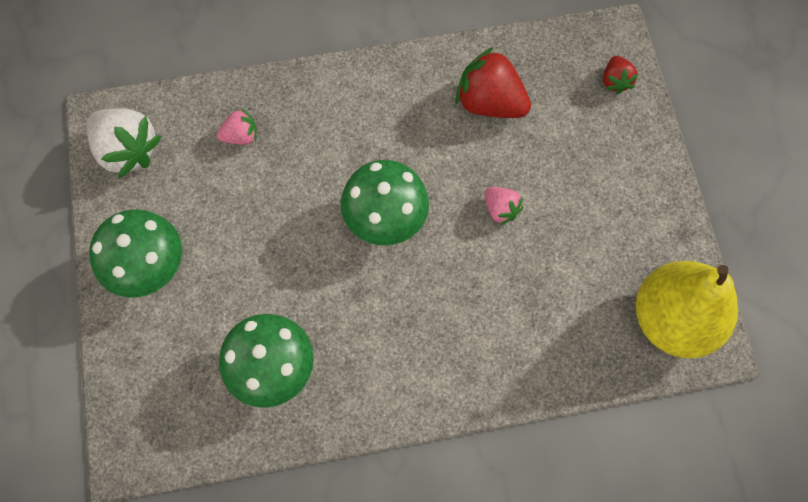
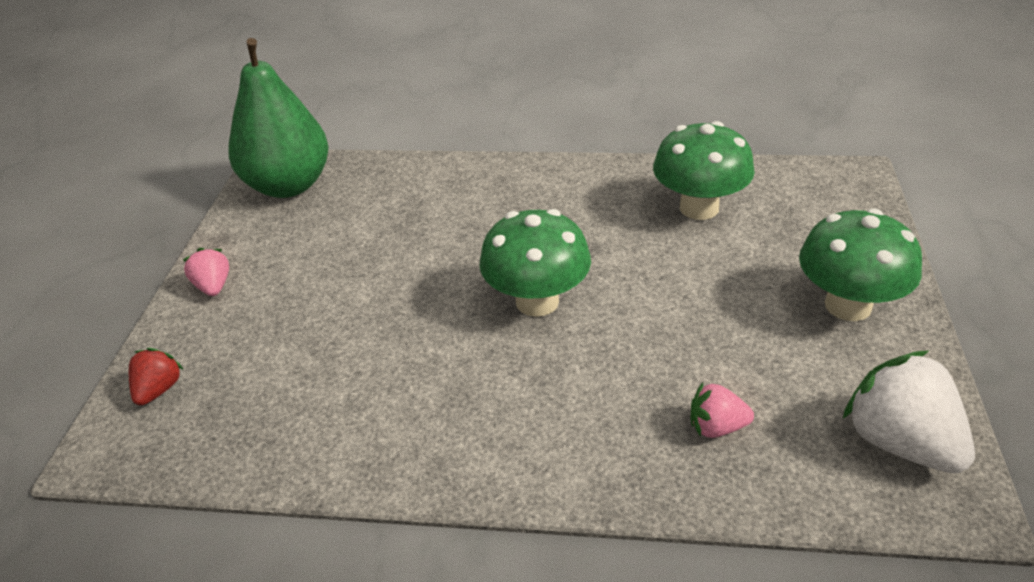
camera: 160 degrees left, 30 degrees down
(489, 102) = (340, 398): red strawberry -> none
(500, 209) = (397, 287): pink strawberry -> pink strawberry (213, 286)
(672, 319) = (288, 185): yellow pear -> green pear

